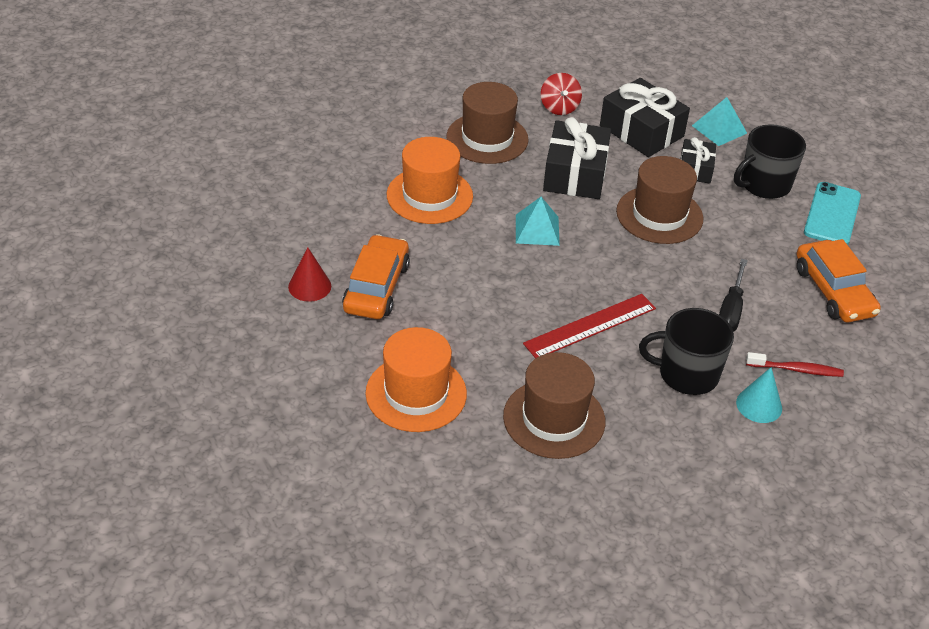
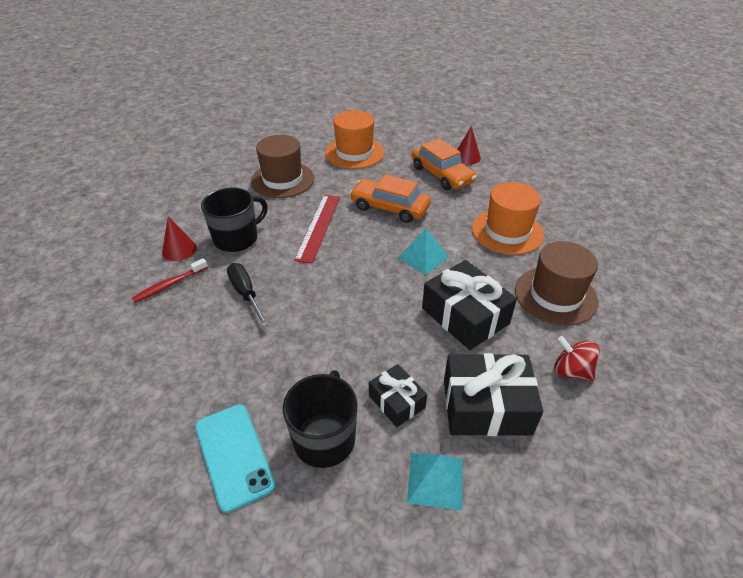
camera: 135 degrees right, 0 degrees up
(659, 215) = (369, 329): brown hat -> none
(759, 405) = (179, 249): turquoise cone -> red cone
(833, 291) = (179, 365): orange car -> orange car (389, 207)

